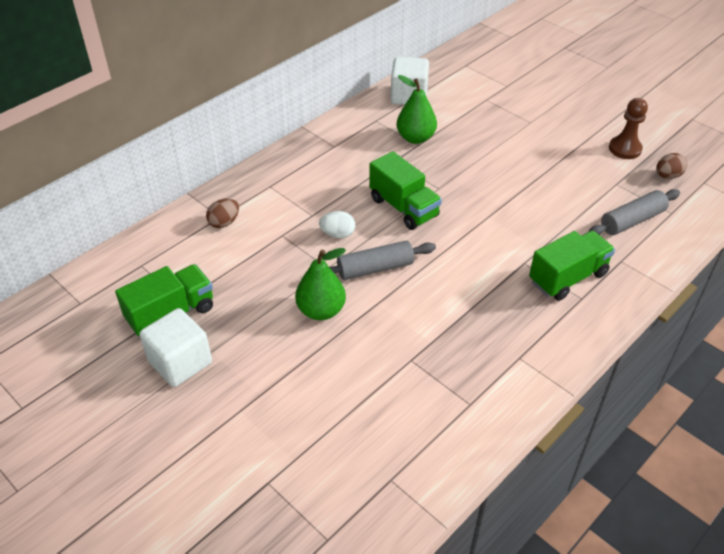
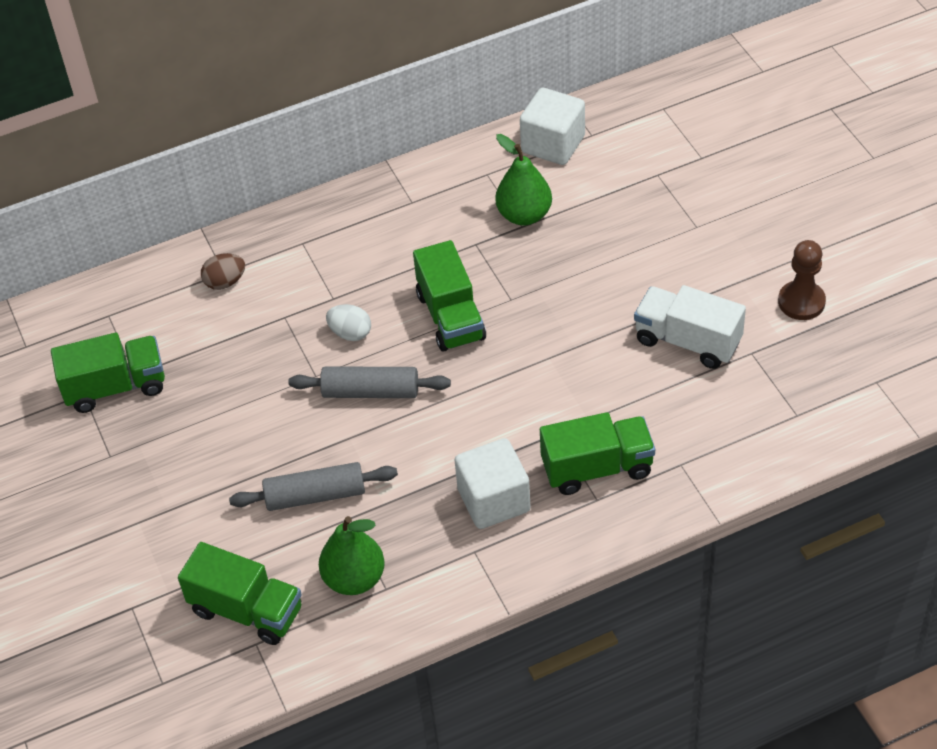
camera: 25 degrees right, 5 degrees up
(180, 362) = (101, 448): white cube -> white cube (494, 500)
(321, 310) = (281, 429): green pear -> green pear (354, 579)
(368, 454) = (247, 610): none -> green truck
(571, 186) = (687, 341): none -> white truck
(632, 221) = (734, 412): grey rolling pin -> grey rolling pin (315, 496)
(667, 176) = (831, 359): brown egg -> none

